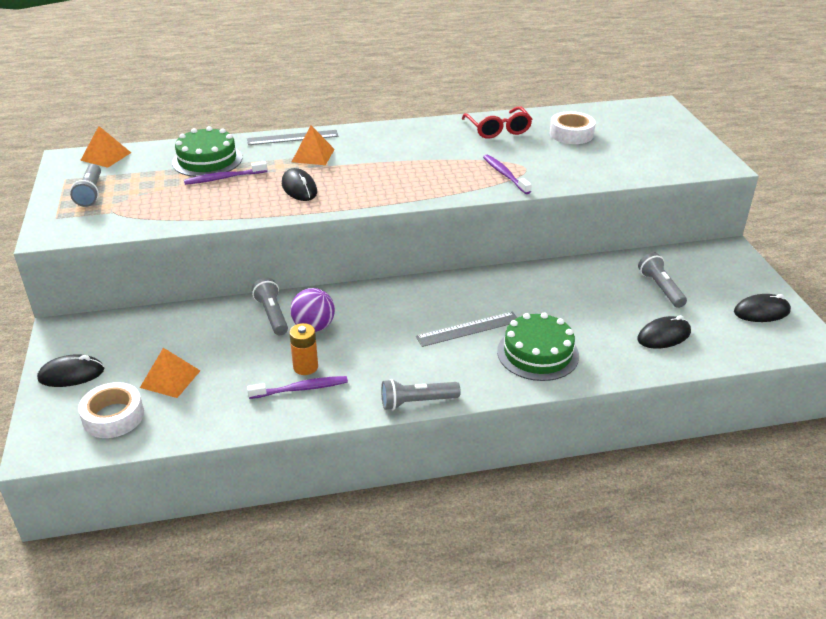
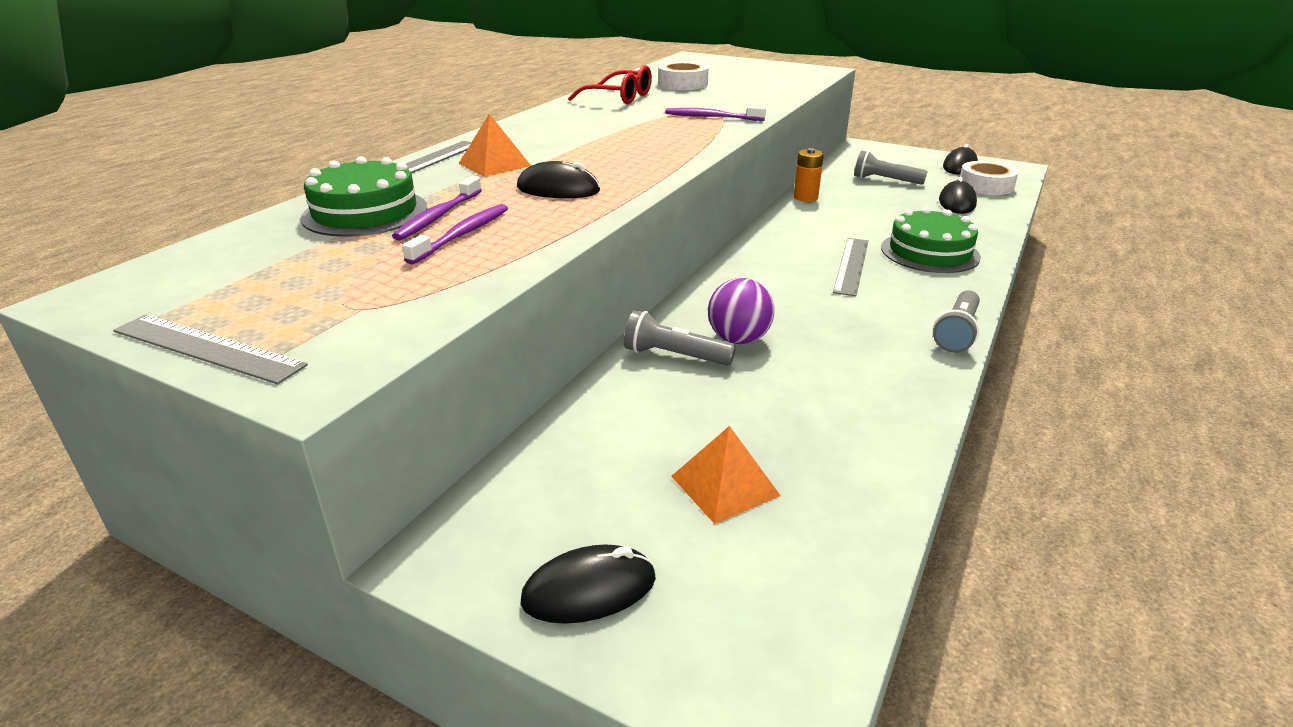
camera: 50 degrees left, 5 degrees down
(53, 202) = (207, 348): none -> grey ruler
(71, 374) = (589, 590): black mouse -> black mouse turned 45 degrees clockwise
(91, 193) = (257, 309): grey flashlight -> none
(106, 156) = (169, 268): orange pyramid -> none
(113, 416) = (766, 579): white tape -> white tape (986, 186)
(301, 389) = (861, 391): purple toothbrush -> purple toothbrush (462, 234)
(305, 367) = (817, 372): orange battery -> orange battery (805, 197)

